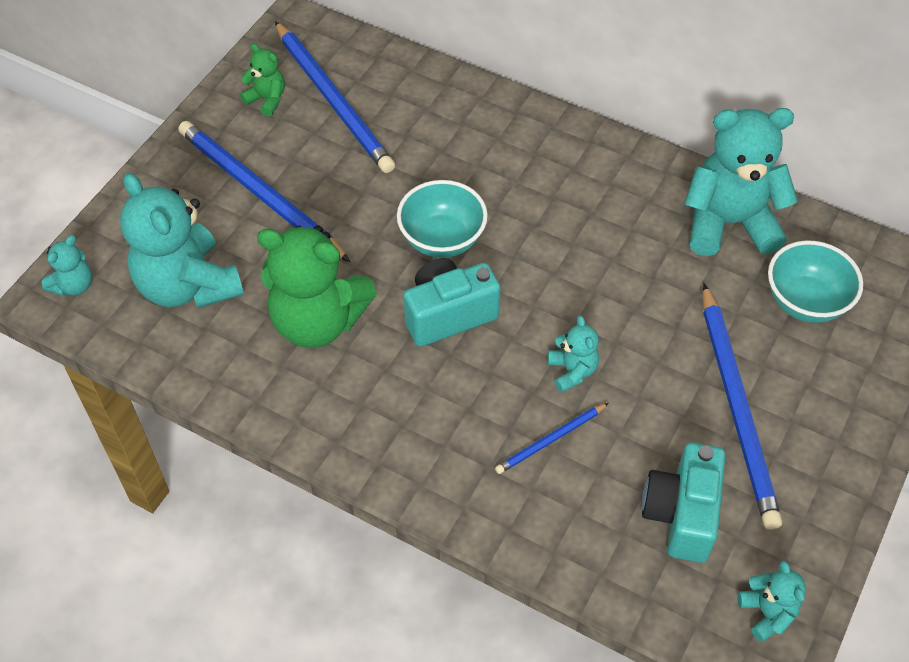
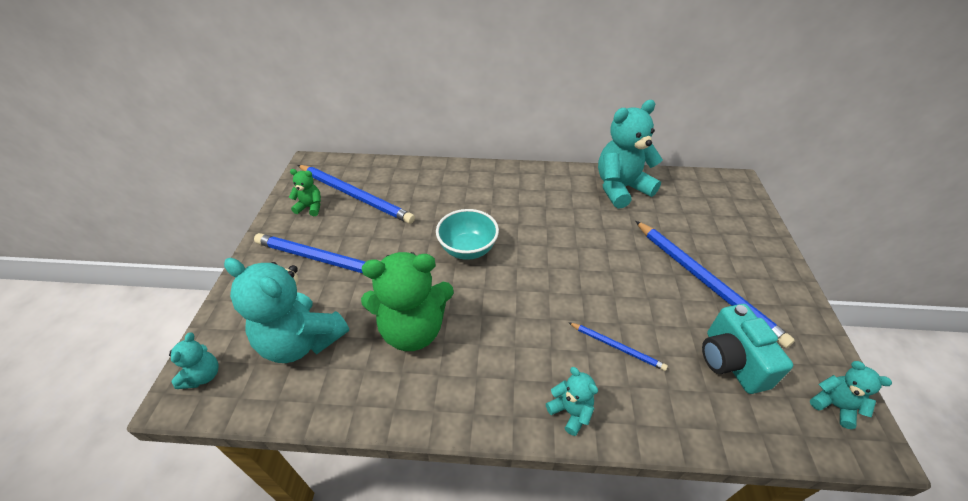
camera: 25 degrees left, 10 degrees down
(448, 315) = (499, 292): turquoise camera -> none
(550, 440) = (617, 347): blue pencil -> blue pencil turned 90 degrees counterclockwise
(572, 371) = (598, 297): turquoise teddy bear -> turquoise teddy bear (570, 412)
(805, 302) = (690, 213): turquoise bowl -> none

